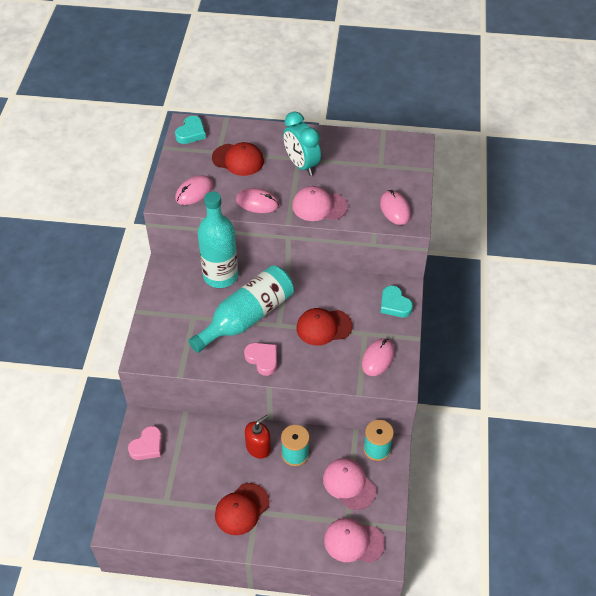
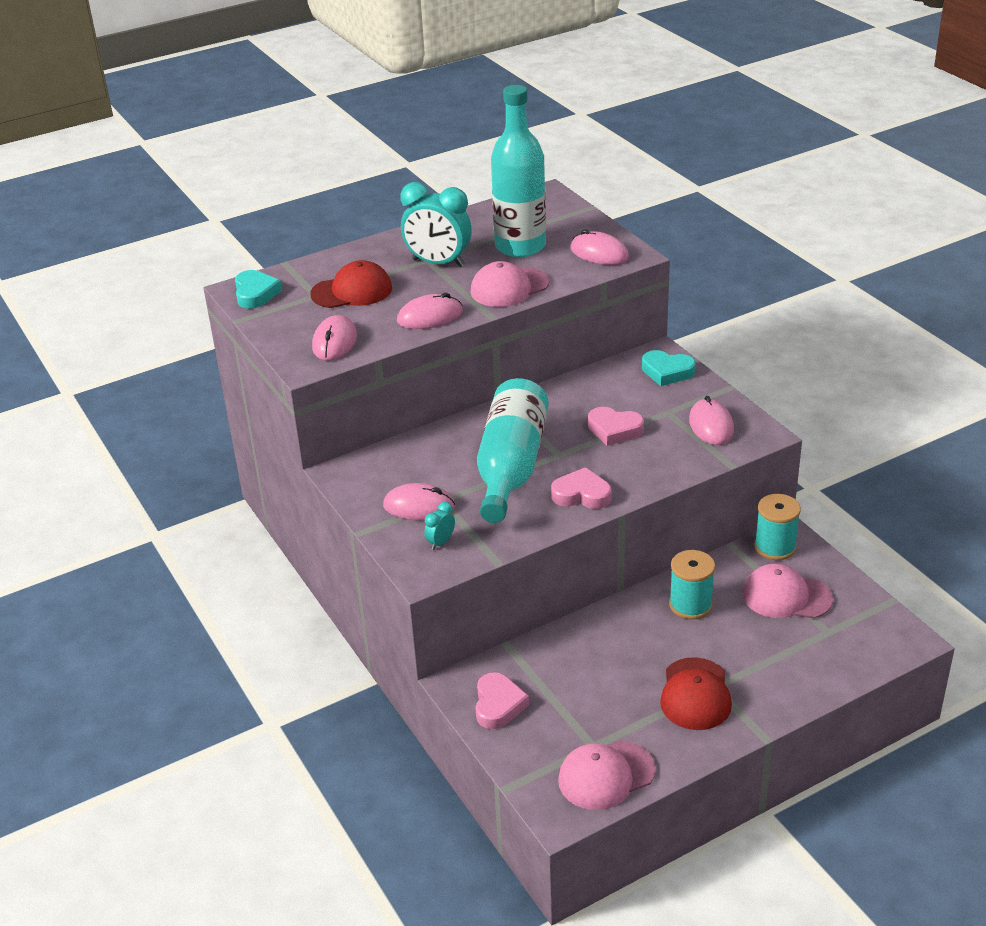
camera: 35 degrees left, 15 degrees down
(167, 343) = (440, 542): none -> turquoise clock
(179, 313) = (419, 506): none -> pink mouse
(220, 276) = (426, 446): turquoise bottle -> turquoise bottle (520, 246)
(258, 447) = (640, 624): red soap dispenser -> none
(324, 327) = (614, 430): red cap -> pink heart
(353, 541) = (858, 645): pink cap -> pink cap (606, 775)

